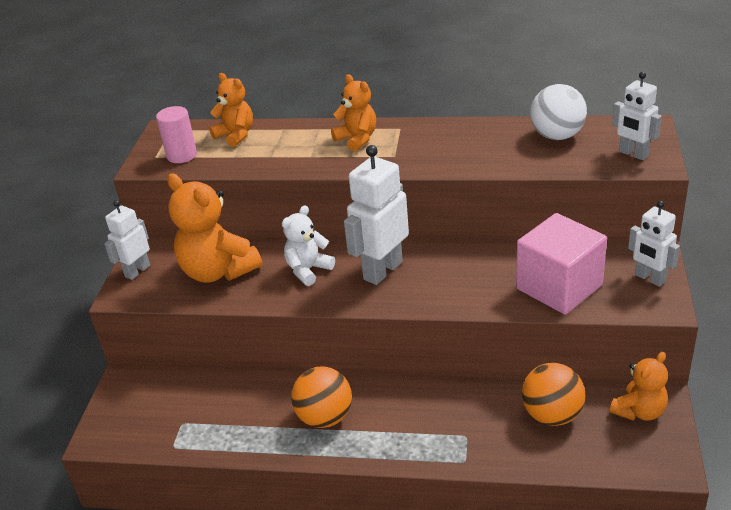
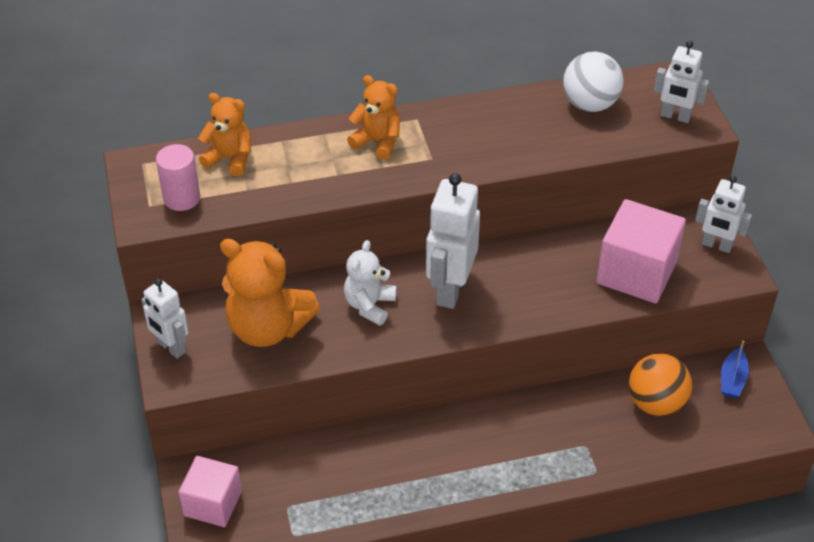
camera: 25 degrees left, 10 degrees up
(127, 406) = (213, 503): none -> pink cube
(137, 271) = (171, 347): white robot -> white robot turned 60 degrees counterclockwise
(325, 417) = (436, 461): orange ball -> none
(639, 411) = (732, 379): orange teddy bear -> blue boat

